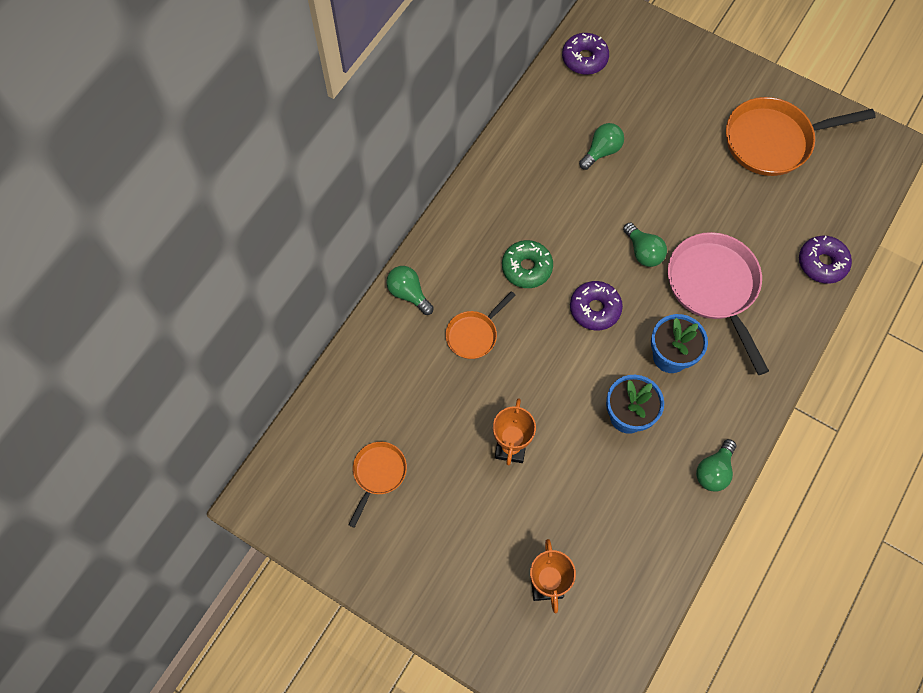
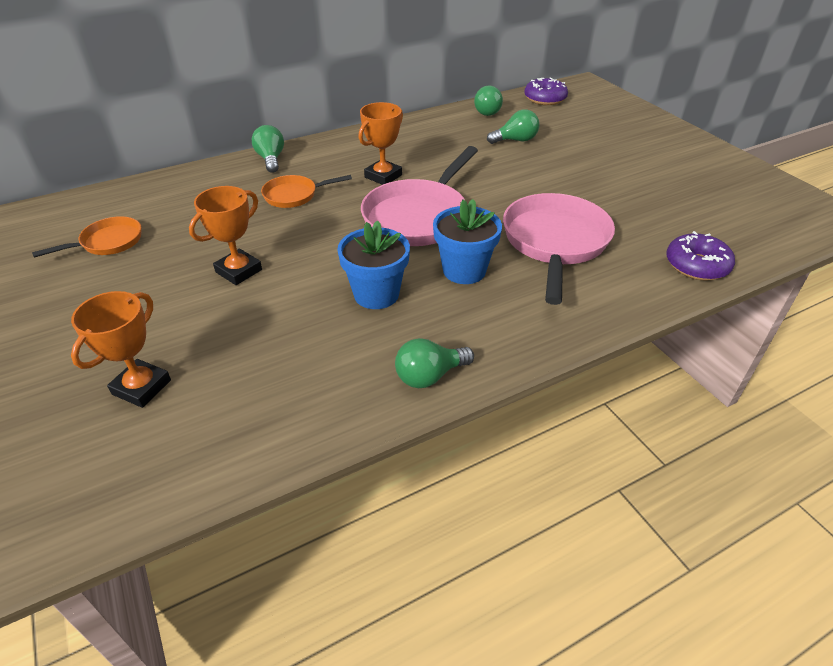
camera: 30 degrees right, 25 degrees down
(526, 268) = (383, 176): green donut -> orange trophy
(595, 309) = (419, 216): purple donut -> pink pan
(643, 252) = (501, 200): green light bulb -> green light bulb (486, 111)
(774, 141) = (693, 178): orange pan -> none

